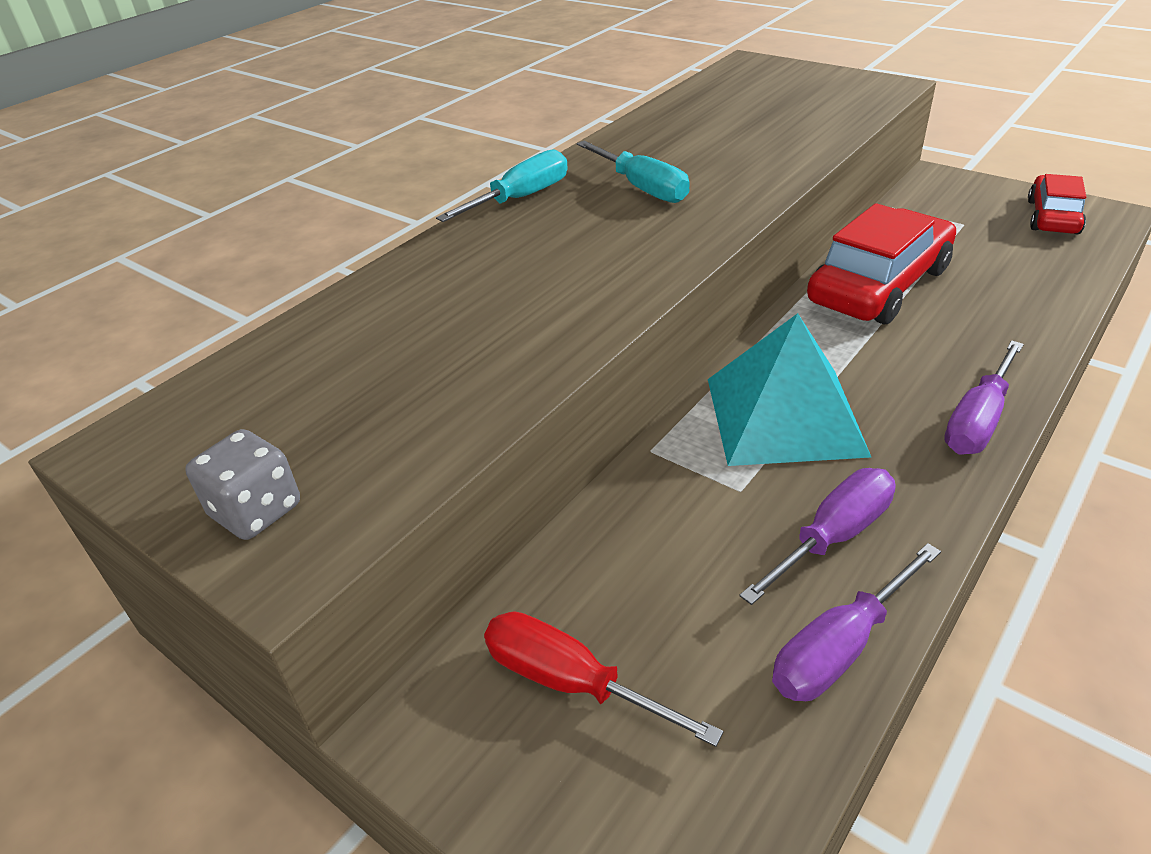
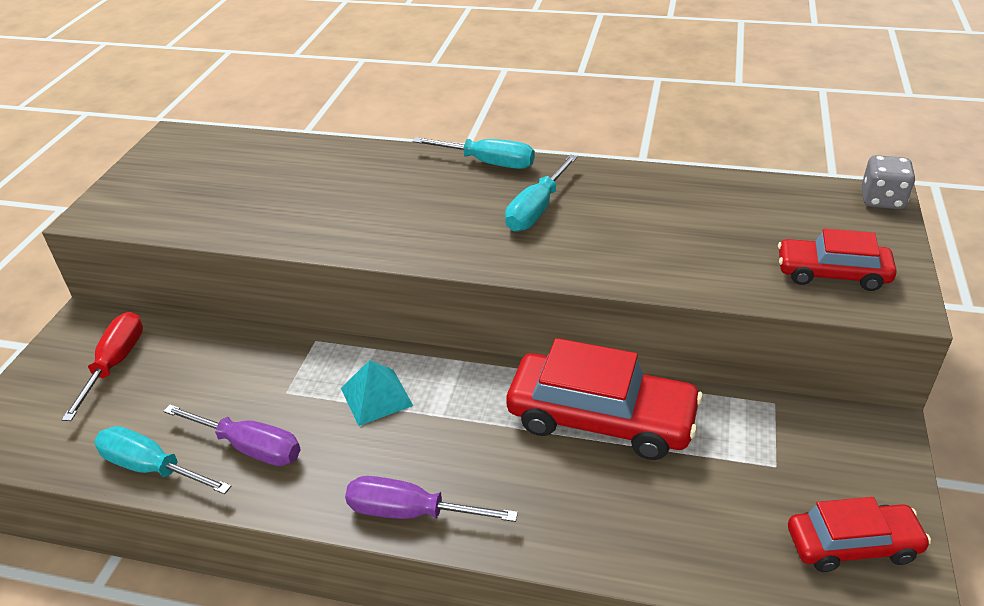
camera: 65 degrees right, 0 degrees up
(256, 511) = (129, 192): grey dice -> grey dice (882, 200)
(784, 416) = (376, 396): turquoise pyramid -> turquoise pyramid, size x0.53
(838, 95) = (832, 273): none -> red car
(841, 647) = (152, 468): purple screwdriver -> turquoise screwdriver

